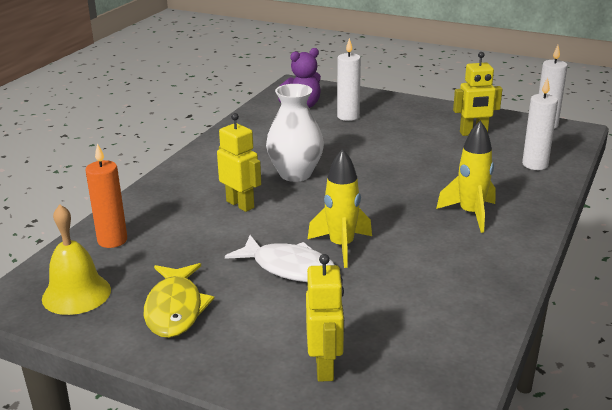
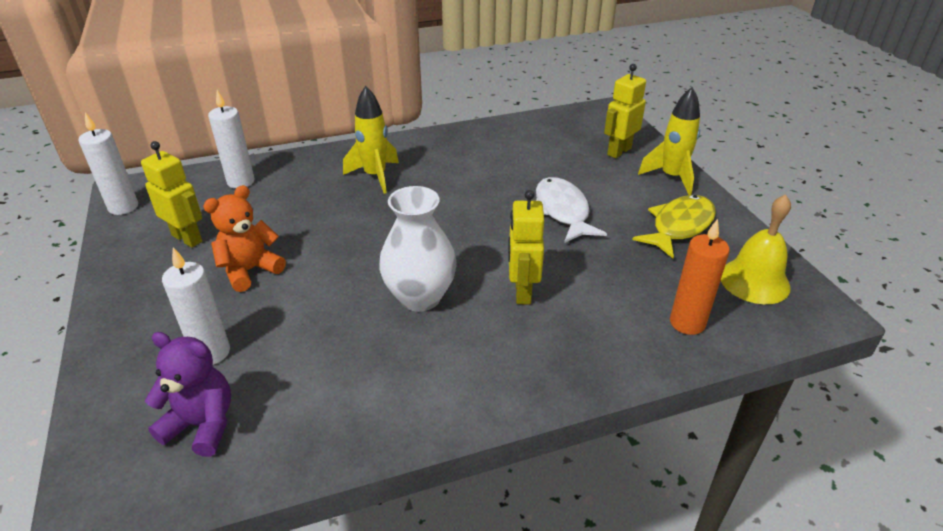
camera: 135 degrees left, 10 degrees up
(341, 246) = (502, 205): yellow rocket -> yellow rocket (671, 177)
(406, 140) = (250, 270): none -> orange teddy bear

